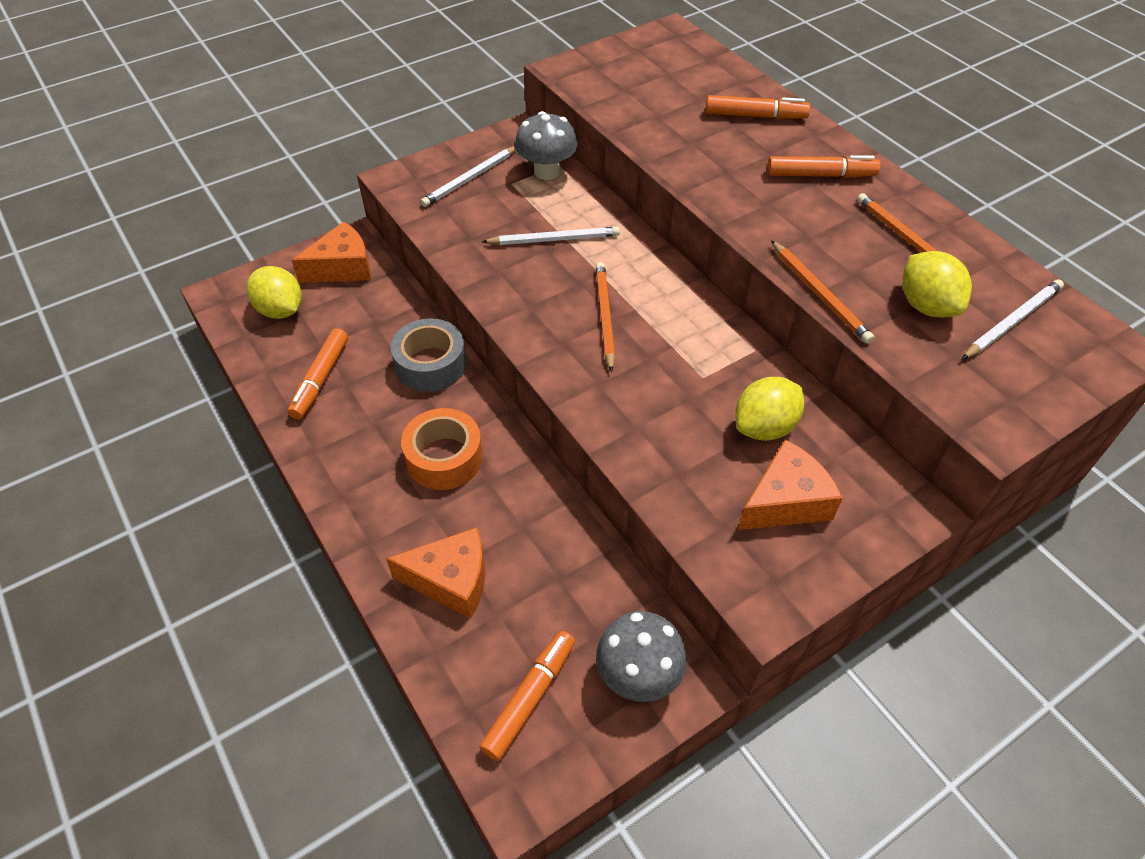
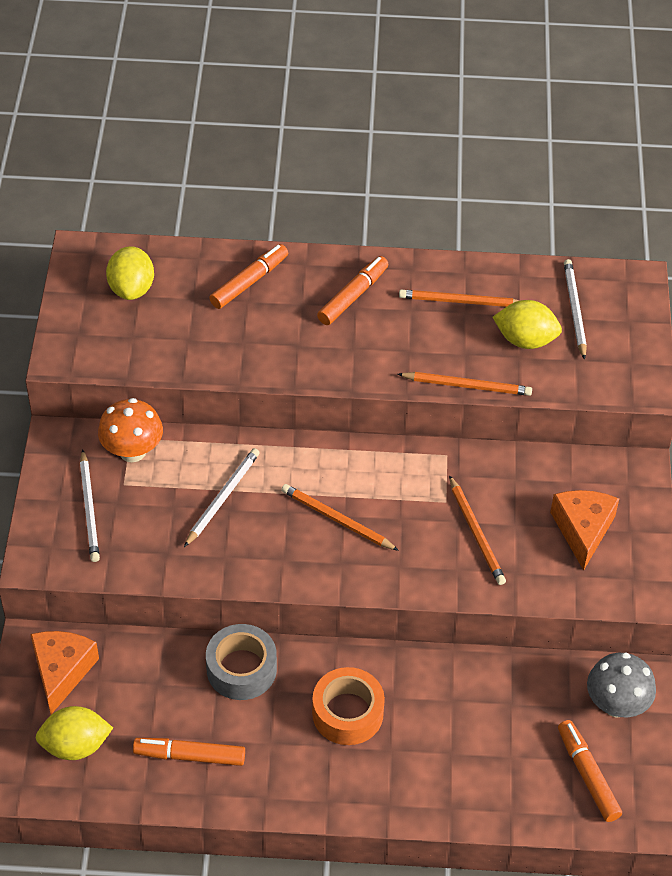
camera: 55 degrees left, 0 degrees up
(320, 379) = (189, 756): orange marker -> orange marker turned 135 degrees clockwise
(451, 580) = (462, 769): orange cheese -> none
(546, 171) = (132, 451): grey mushroom -> orange mushroom
(691, 418) = (476, 533): none -> orange pencil
(764, 427) = (517, 498): yellow lemon -> yellow lemon (131, 289)

